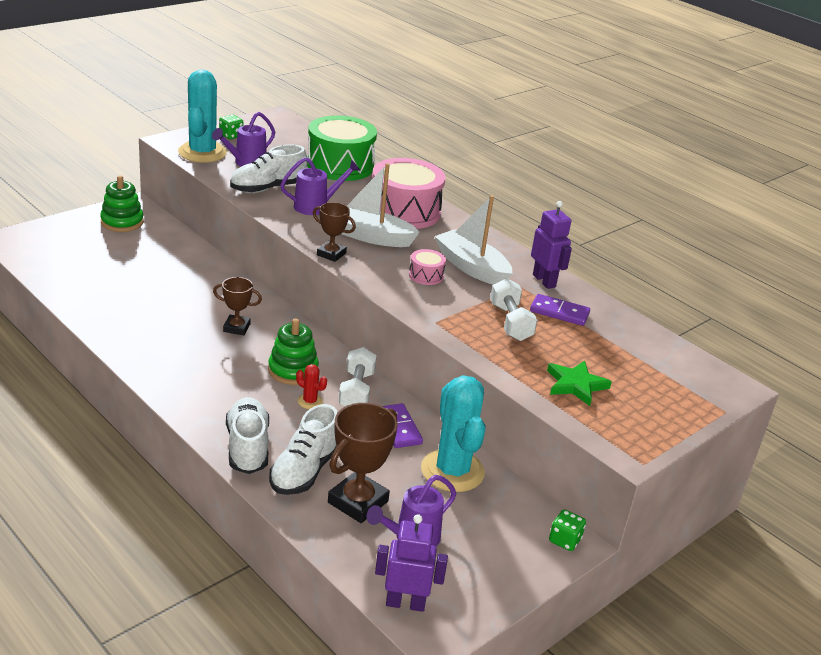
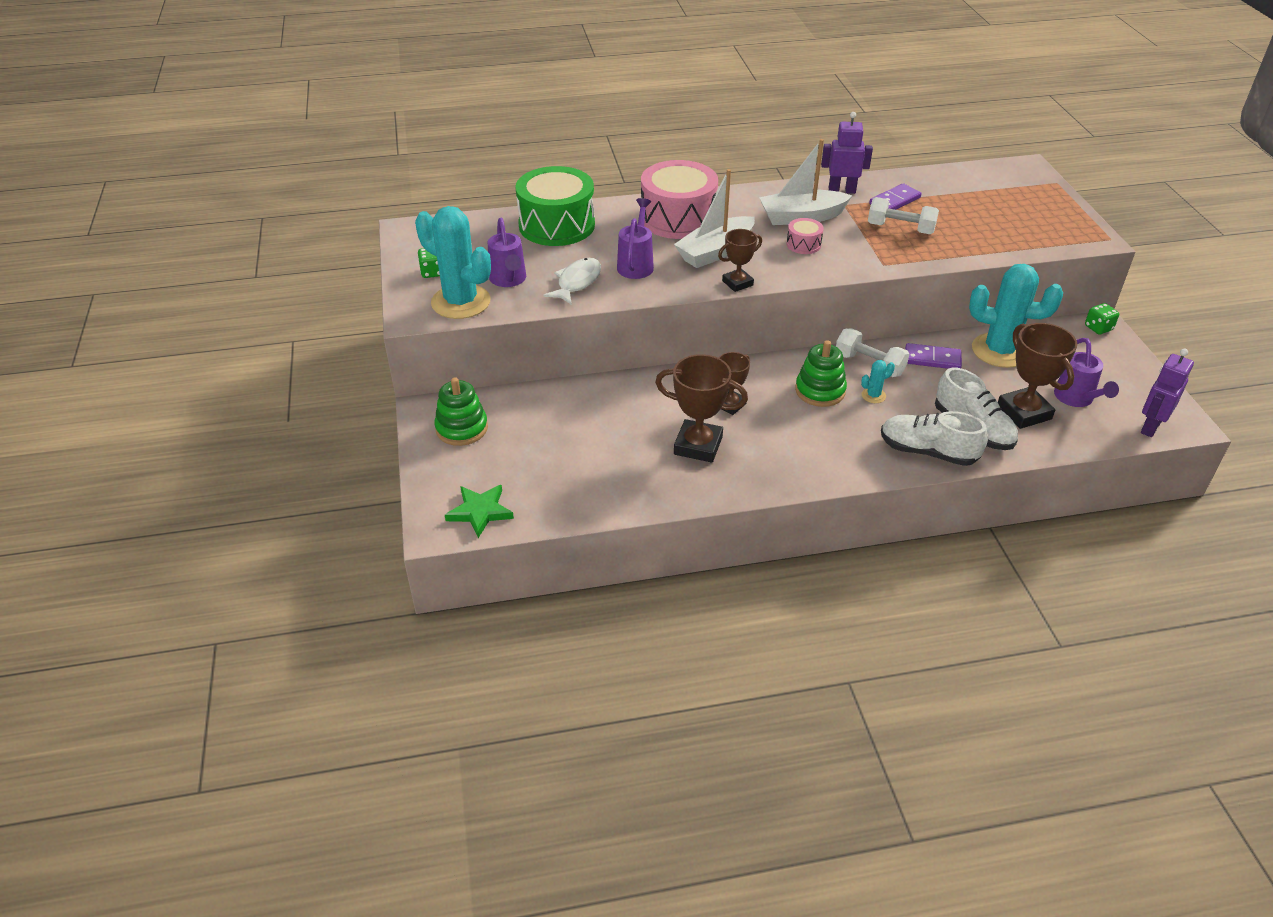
camera: 55 degrees left, 10 degrees up
(170, 323) = (698, 445): none -> brown trophy
(268, 188) = (577, 282): white shoe -> white fish
(310, 401) = (873, 395): red cactus -> turquoise cactus
(576, 385) = (1003, 231): green star -> green star (480, 512)

